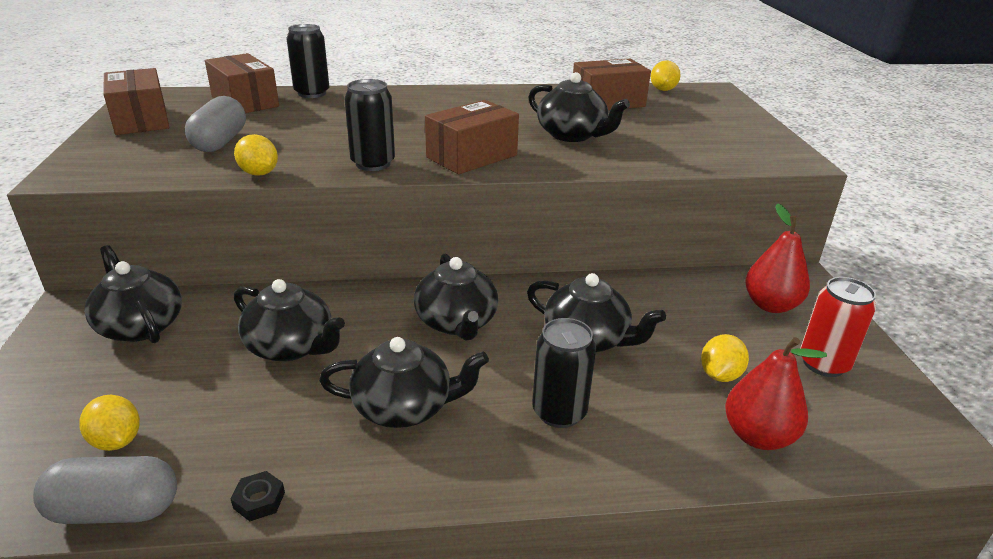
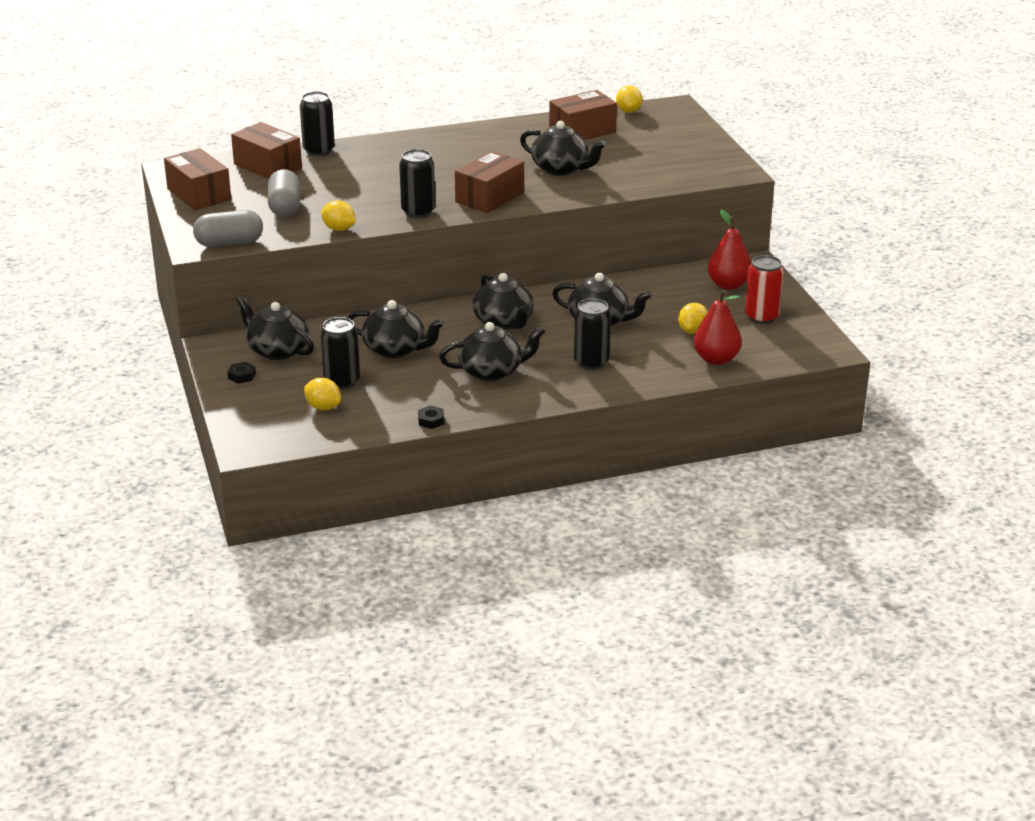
camera: 10 degrees left, 0 degrees up
(58, 361) = (242, 376): none -> black nut
(115, 510) = (352, 433): grey capsule -> grey capsule (229, 243)
(181, 393) = (342, 382): none -> black can

